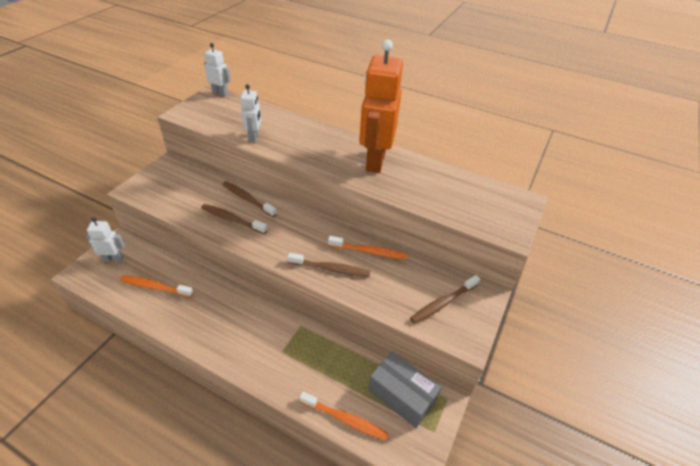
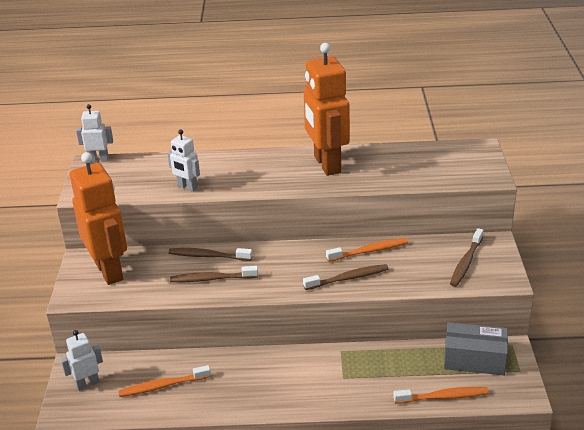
camera: 25 degrees left, 10 degrees down
(174, 181) = (110, 271): none -> orange robot
(254, 137) = (187, 187): white robot -> white robot turned 150 degrees clockwise

